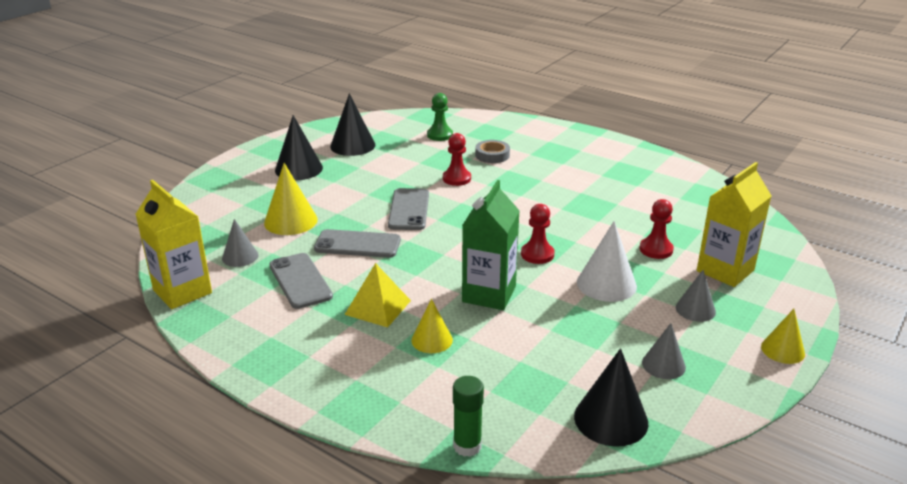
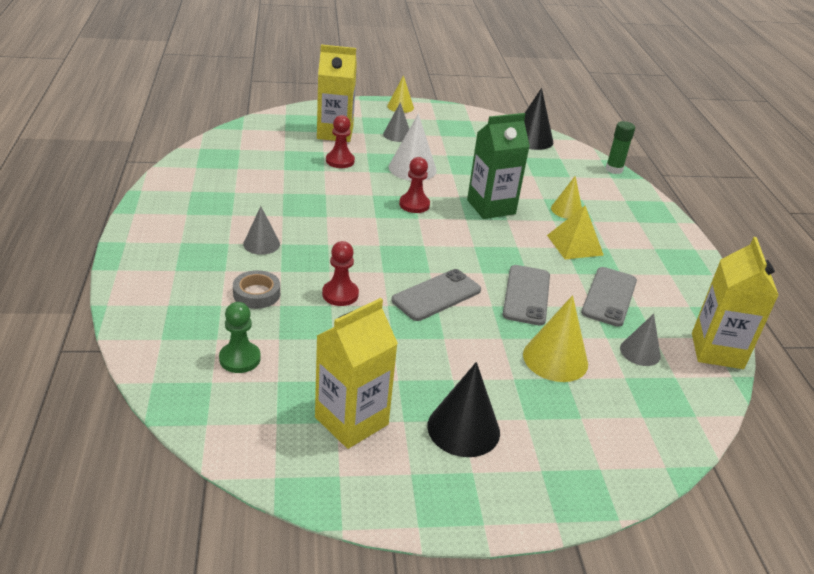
camera: 135 degrees left, 5 degrees up
(352, 145) = (351, 421): black cone -> yellow carton
(357, 244) = (526, 295): grey phone -> grey phone turned 45 degrees clockwise
(663, 365) = (466, 134): grey cone -> grey cone (261, 244)

